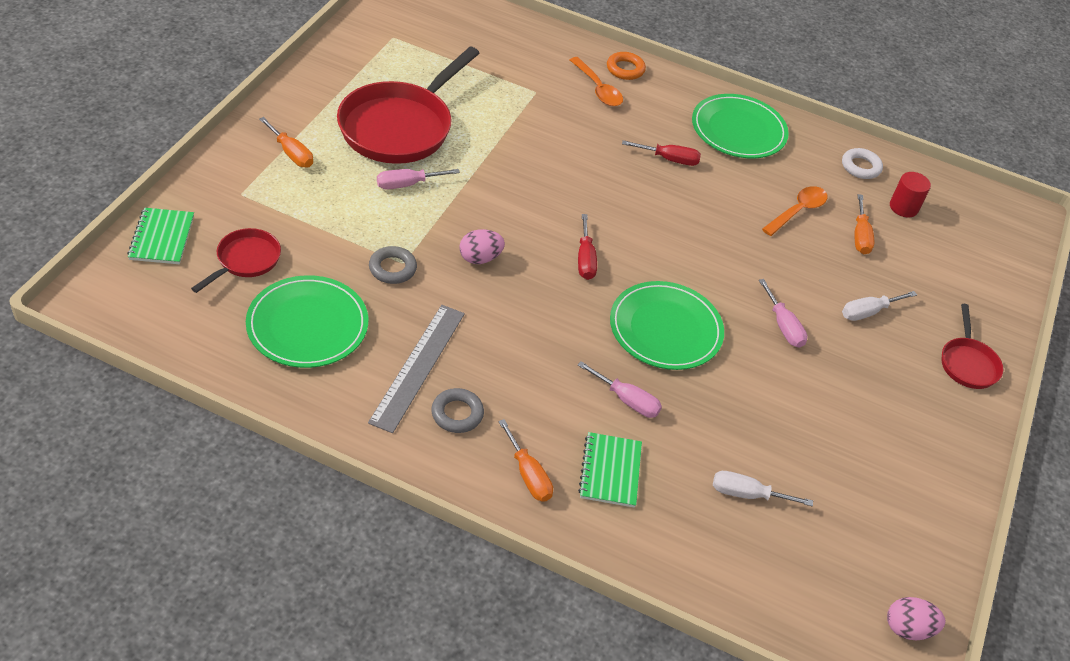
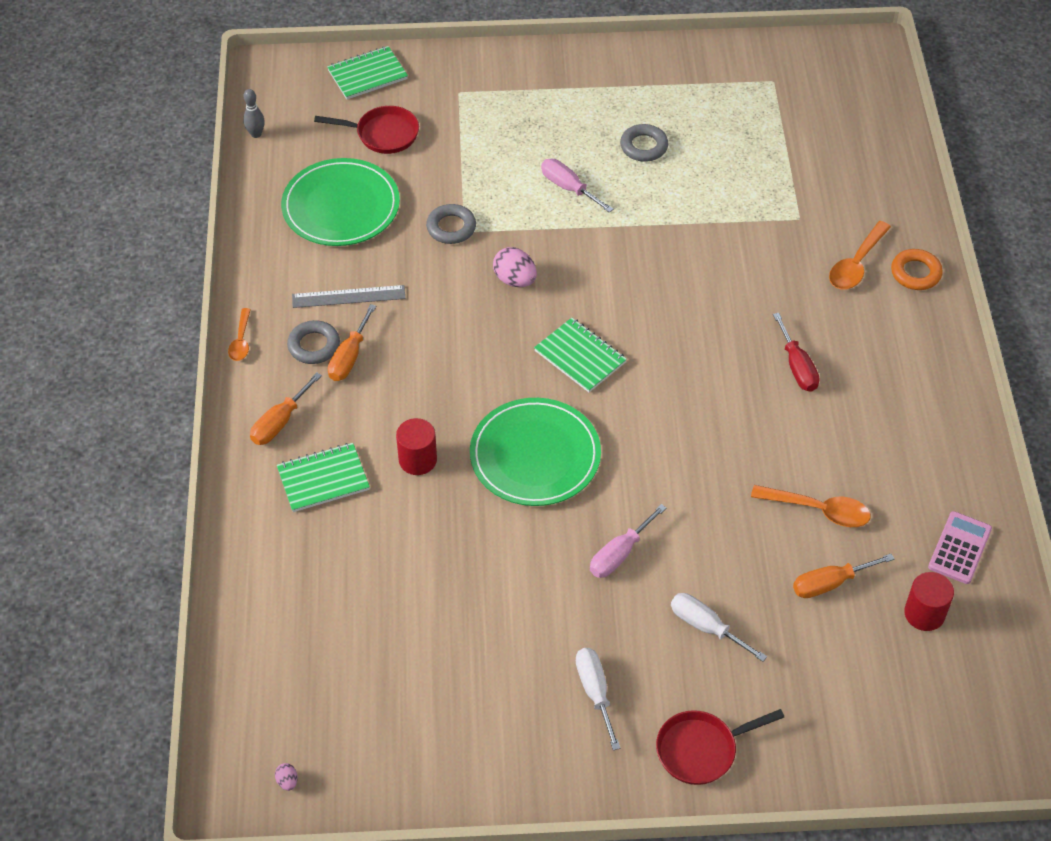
camera: 70 degrees right, 5 degrees up
(161, 343) = (256, 134): none -> grey bowling pin
(291, 153) = (538, 96): orange screwdriver -> orange screwdriver (349, 357)
(400, 127) = (644, 146): red pan -> grey ring
(413, 463) = (241, 341): none -> orange spoon
(418, 366) = (348, 296): grey ruler -> grey ruler, size x0.66
(585, 259) = (580, 357): red screwdriver -> green notebook
(627, 400) = (417, 460): pink screwdriver -> red cylinder
(738, 130) = (910, 409): green plate -> none
(747, 494) = (366, 595): white screwdriver -> white screwdriver (595, 692)
(860, 167) = (959, 548): white ring -> pink calculator
(907, 628) = (287, 781): pink egg -> pink egg, size x0.49

